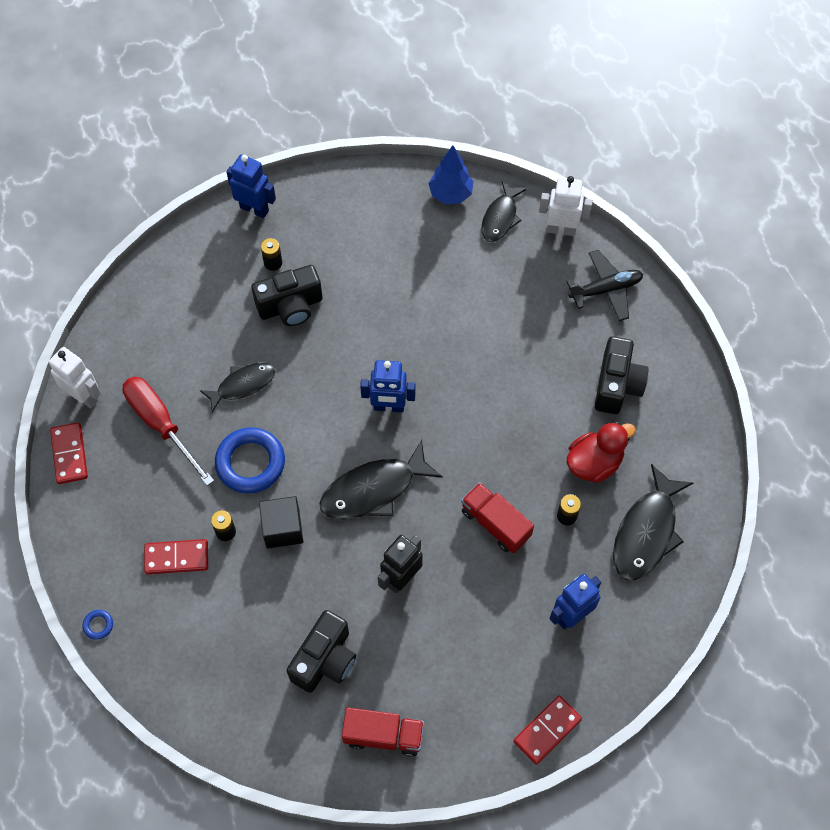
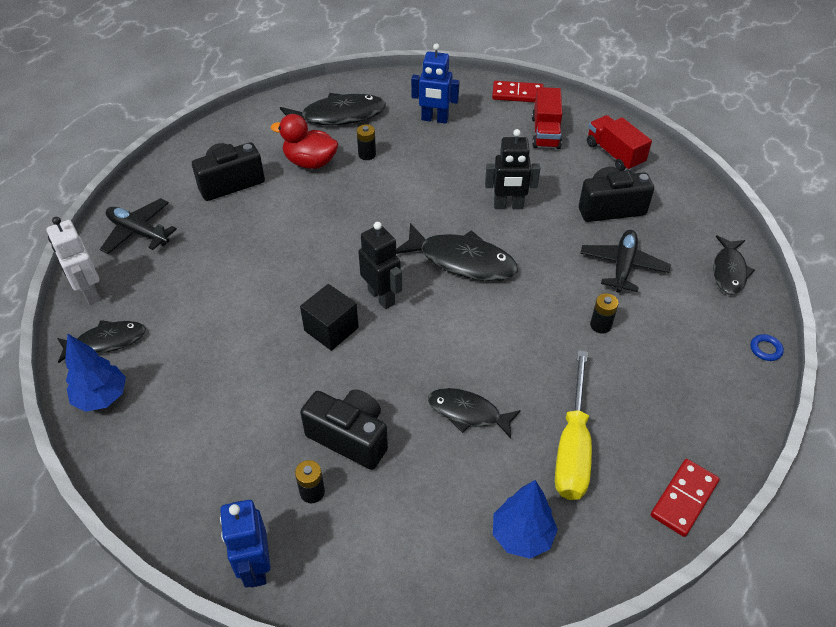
camera: 130 degrees left, 15 degrees down
(84, 396) = (622, 541): white robot -> none
(140, 347) = (522, 536): none -> blue tree
(161, 424) = (573, 446): red screwdriver -> yellow screwdriver
(176, 558) = (658, 340): red domino -> none
(178, 682) = (729, 271): none -> black fish
(250, 463) = (529, 352): blue ring -> none
(259, 604) = (623, 266): none -> black plane
(283, 528) = (555, 292): black cube -> black cube (331, 329)
(389, 407) = (381, 297): blue robot -> black robot
(495, 523) = (412, 183): red truck -> red truck (545, 133)

